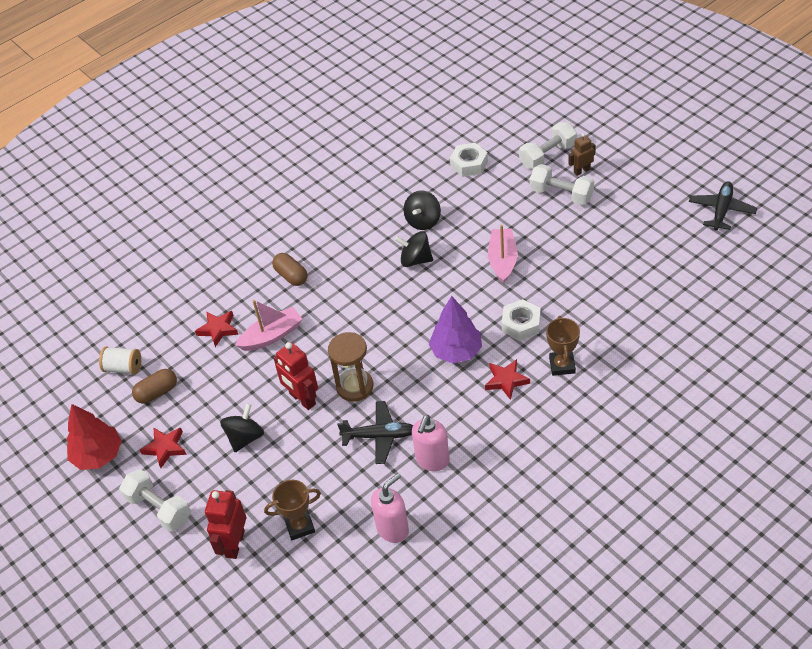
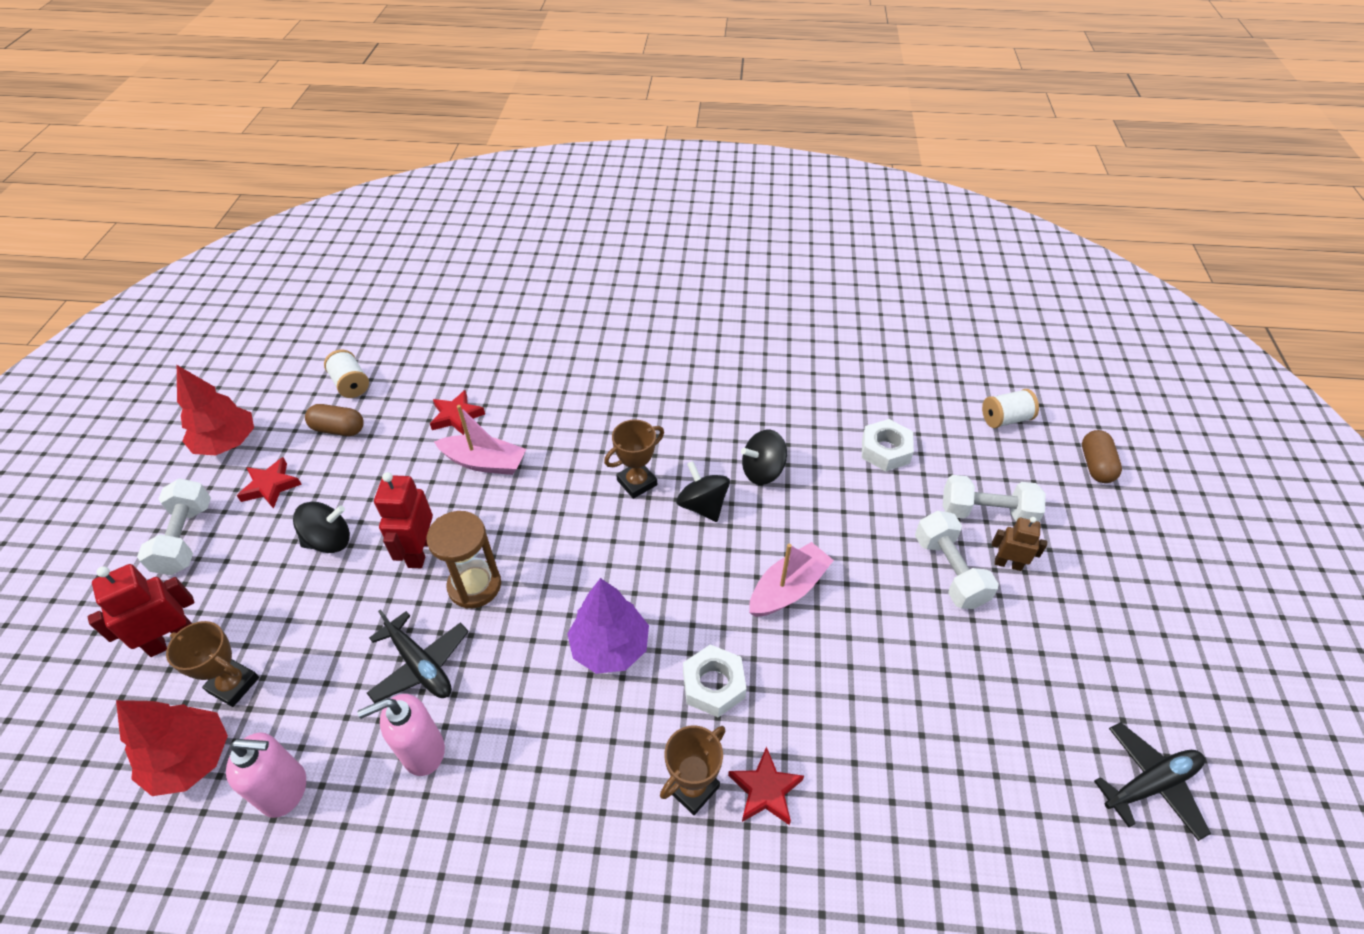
camera: 40 degrees right, 0 degrees up
(291, 276) = (577, 420): brown capsule -> brown capsule (1095, 465)
(329, 564) = (191, 759): none -> red tree
(368, 277) = (637, 482): none -> brown trophy
(506, 104) = (1005, 419): none -> white spool
(506, 381) = (611, 739): red star -> red star (765, 790)

